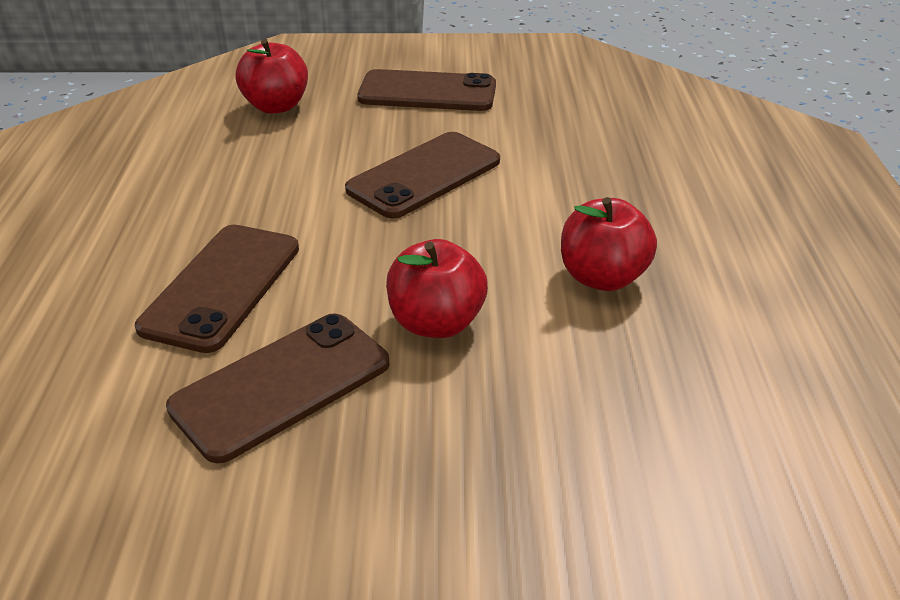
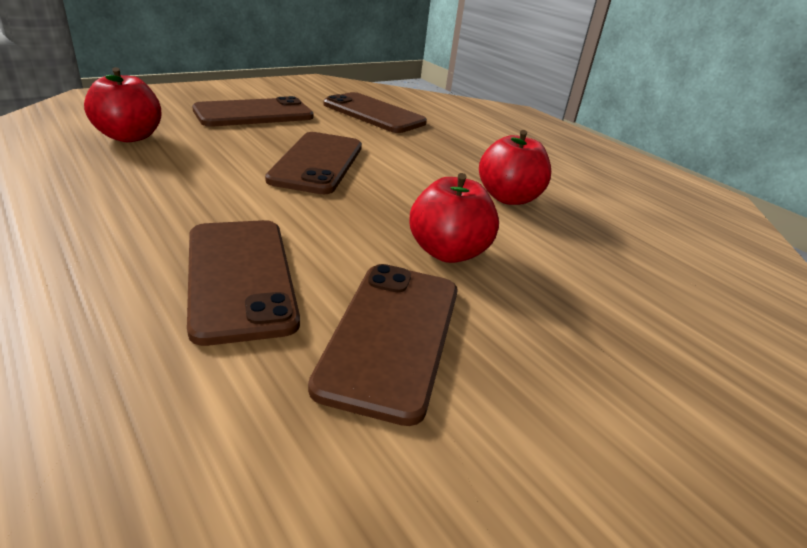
camera: 40 degrees left, 5 degrees down
(577, 113) = (374, 114): none -> brown phone

